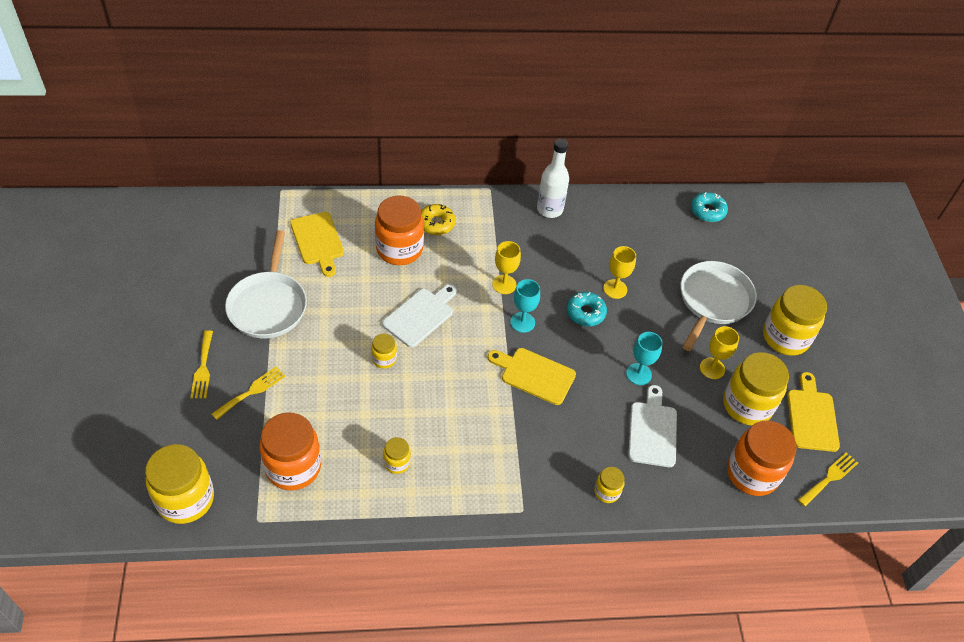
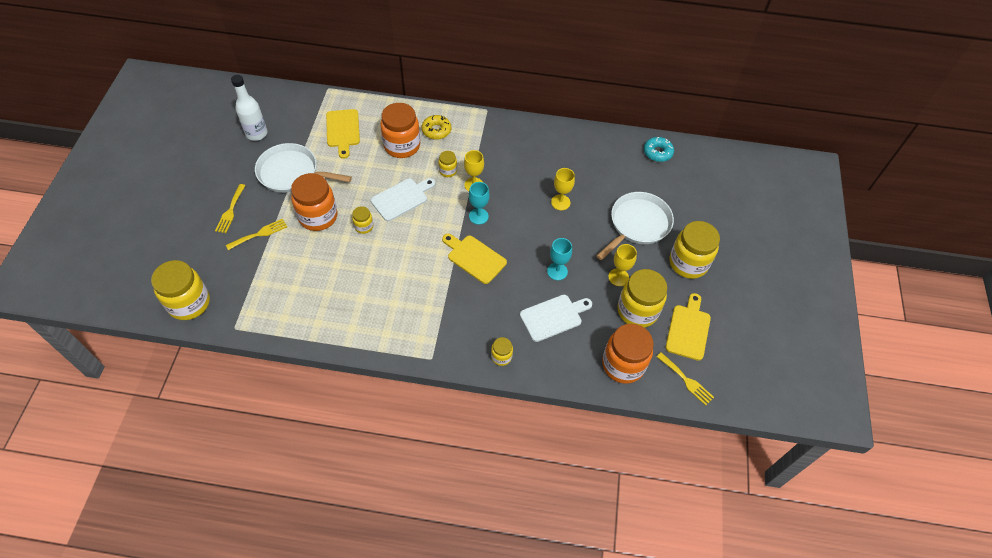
camera: 15 degrees right, 5 degrees up
(268, 305) = (291, 173): white pan -> white pan turned 90 degrees clockwise
(293, 467) = (272, 294): orange jar -> orange jar (318, 216)
(397, 463) = (348, 305): yellow jar -> yellow jar (448, 171)
(549, 209) = (529, 132): white bottle -> white bottle (256, 133)
(585, 313) = (530, 217): turquoise donut -> none
(652, 430) = (553, 317): white cutting board -> white cutting board turned 45 degrees clockwise
(829, 478) = (686, 380): yellow fork -> yellow fork turned 75 degrees clockwise

